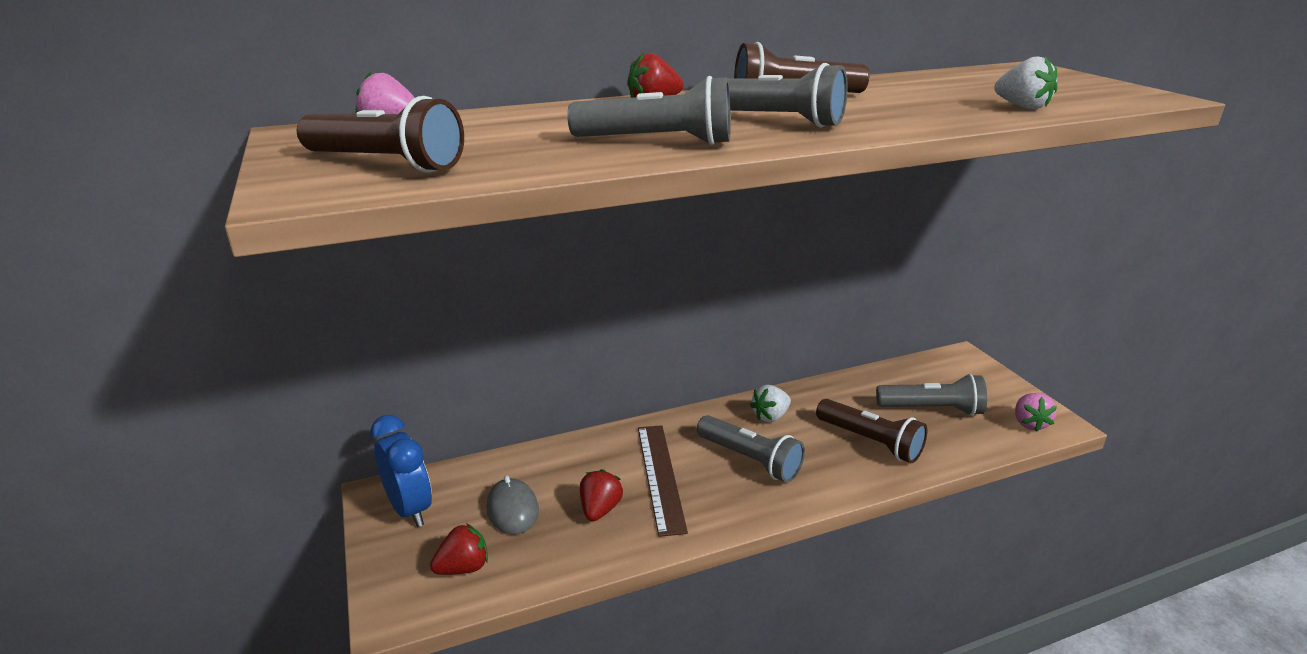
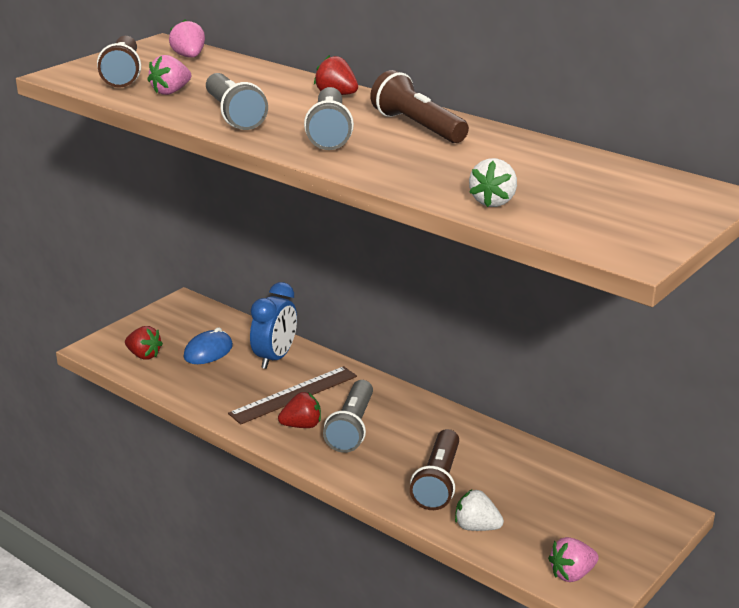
camera: 60 degrees right, 0 degrees up
(410, 509) = (178, 317): blue clock -> blue clock (275, 358)
(512, 509) = (208, 351): grey mouse -> blue mouse
(513, 153) = (171, 92): none -> pink strawberry
(600, 509) = (236, 383): red strawberry -> red strawberry (302, 425)
(770, 416) = (424, 422): white strawberry -> white strawberry (476, 527)
(932, 409) = (532, 508): grey flashlight -> none

